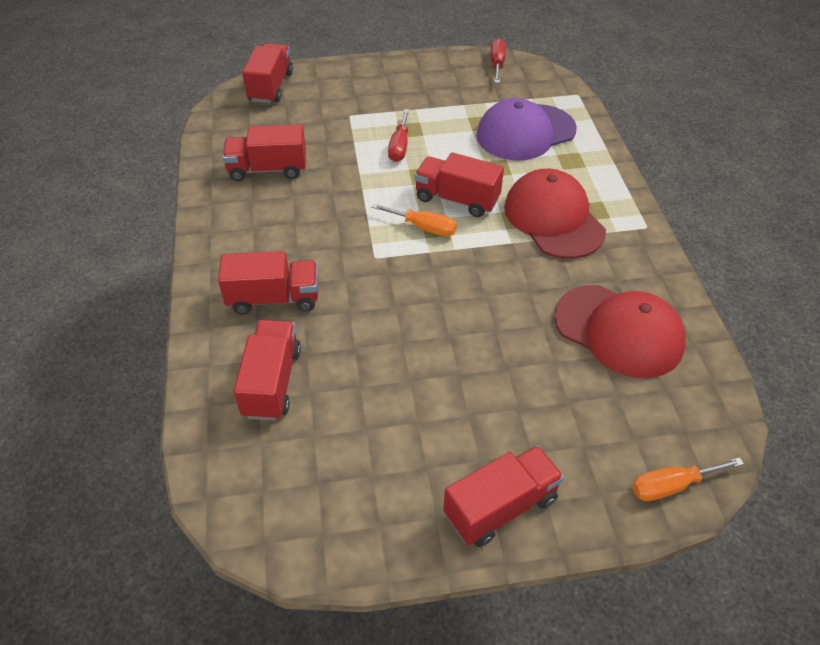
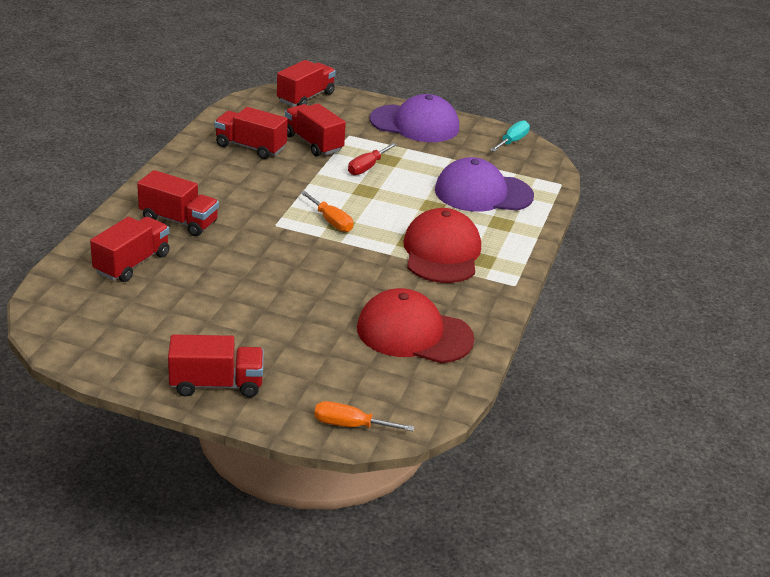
camera: 25 degrees right, 15 degrees down
(397, 78) = (415, 124): none -> purple cap
(457, 199) = (376, 214): red truck -> red truck (313, 143)
(497, 64) = (512, 141): red screwdriver -> turquoise screwdriver
(619, 331) = (414, 333): red cap -> red cap turned 135 degrees clockwise

